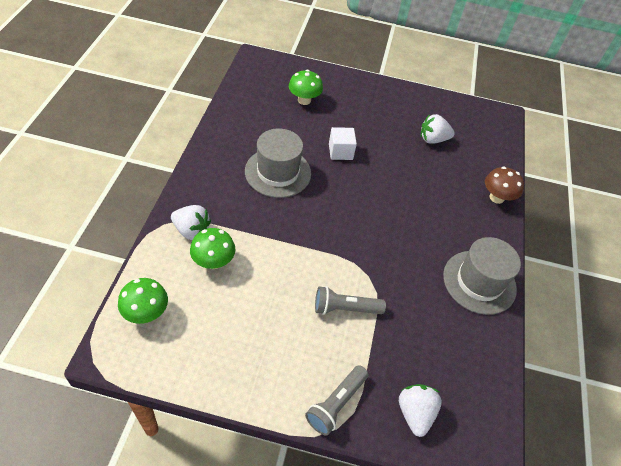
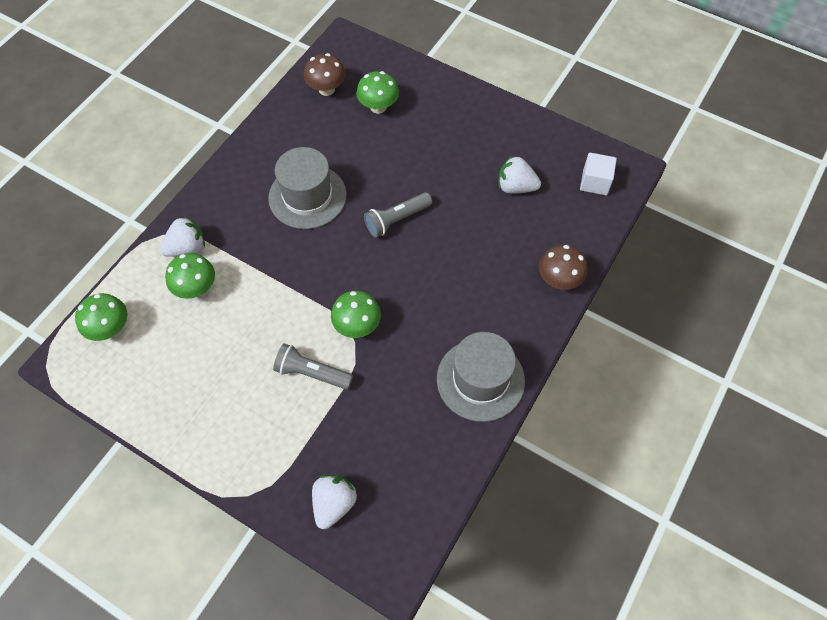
camera: 25 degrees right, 10 degrees up
(191, 231) = (187, 248): white strawberry -> white strawberry turned 75 degrees counterclockwise
(257, 93) = (326, 89): none -> brown mushroom
(336, 404) = (257, 471): grey flashlight -> grey flashlight (397, 220)
(340, 152) = (392, 183): white cube -> white cube (595, 182)
(364, 262) = (357, 326): none -> green mushroom

